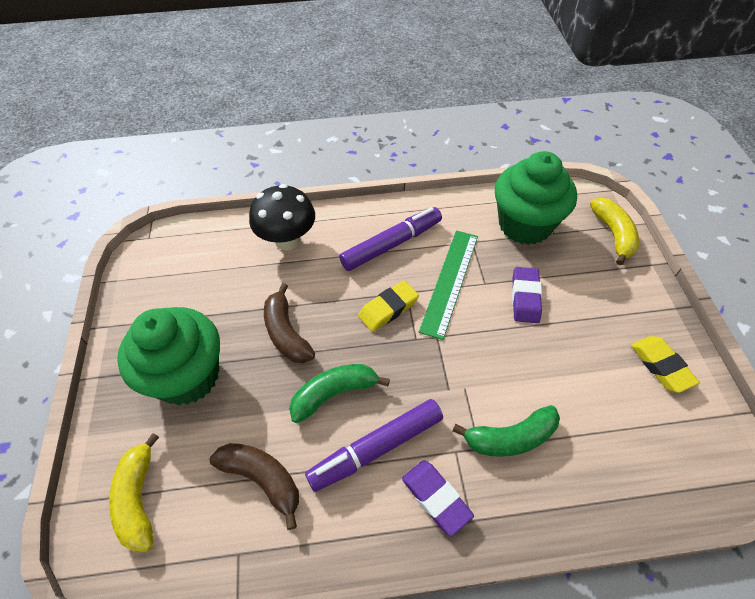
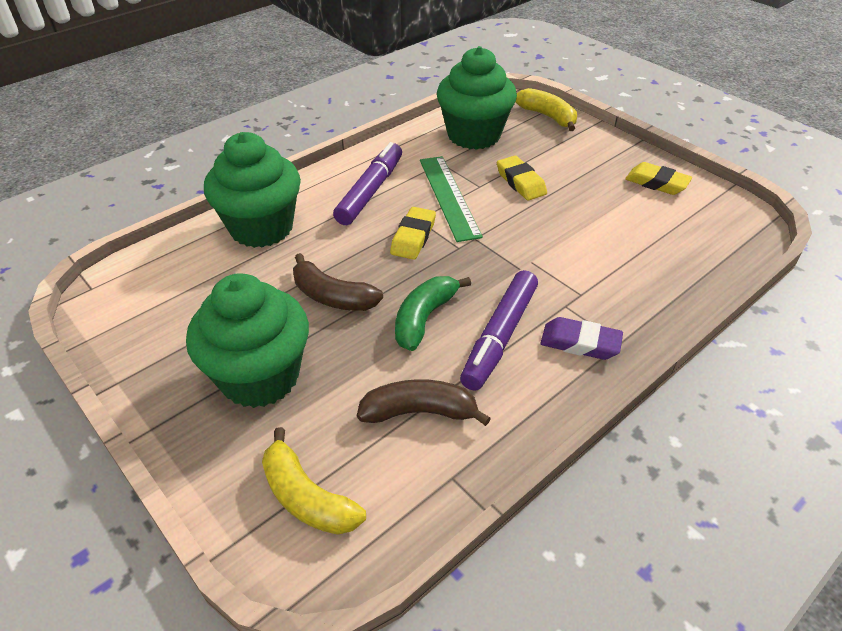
camera: 35 degrees left, 10 degrees down
(287, 240) = (261, 228): black mushroom -> green cupcake
(510, 438) = (597, 276): green banana -> none
(525, 297) = (520, 182): purple eraser -> yellow eraser

